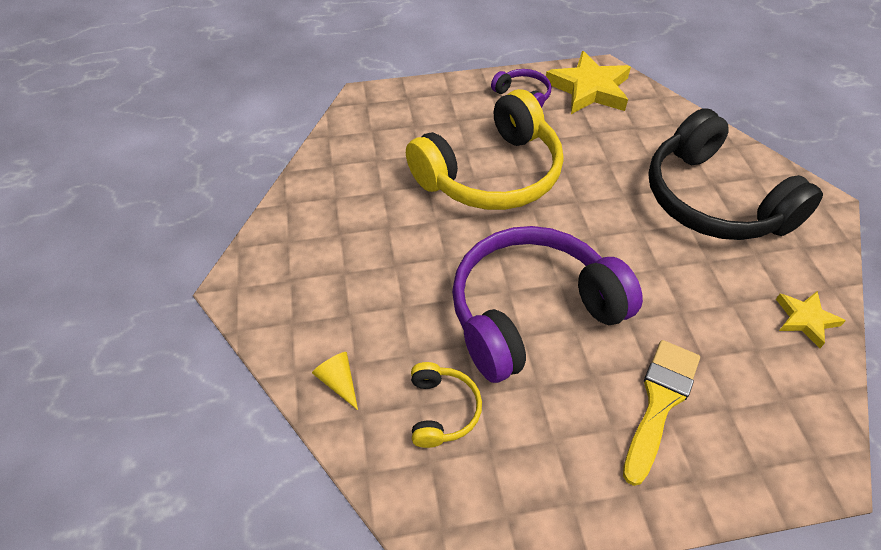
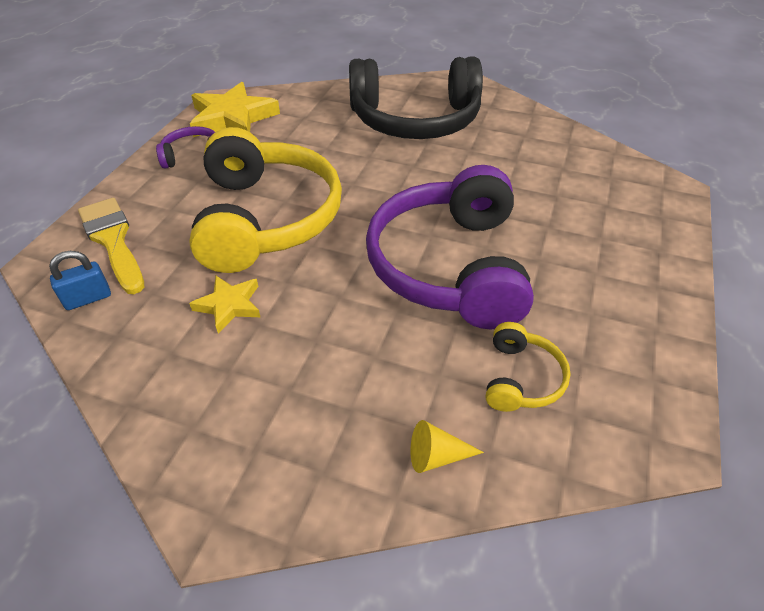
camera: 60 degrees left, 5 degrees down
(350, 134) = (88, 298): none -> blue padlock
(442, 410) = (521, 378): yellow headphones -> yellow headphones turned 75 degrees clockwise
(659, 402) = (583, 235): yellow brush -> yellow brush (113, 240)
(805, 320) = (551, 136): yellow star -> yellow star (229, 305)

